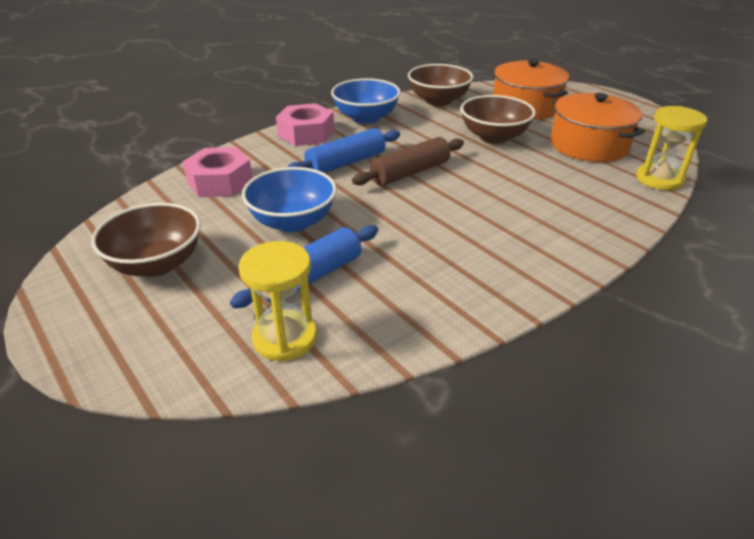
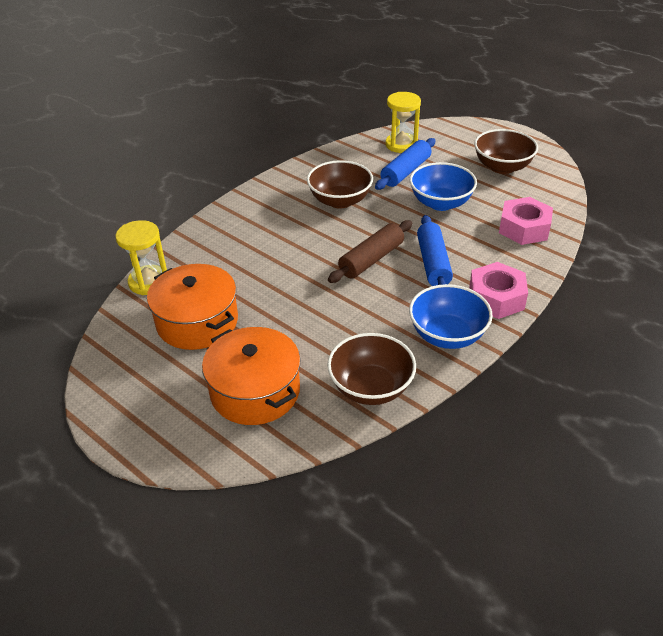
camera: 170 degrees right, 5 degrees up
(345, 163) = (433, 263): blue rolling pin -> blue rolling pin turned 45 degrees counterclockwise
(494, 137) = (297, 321): brown bowl -> brown bowl (340, 201)

